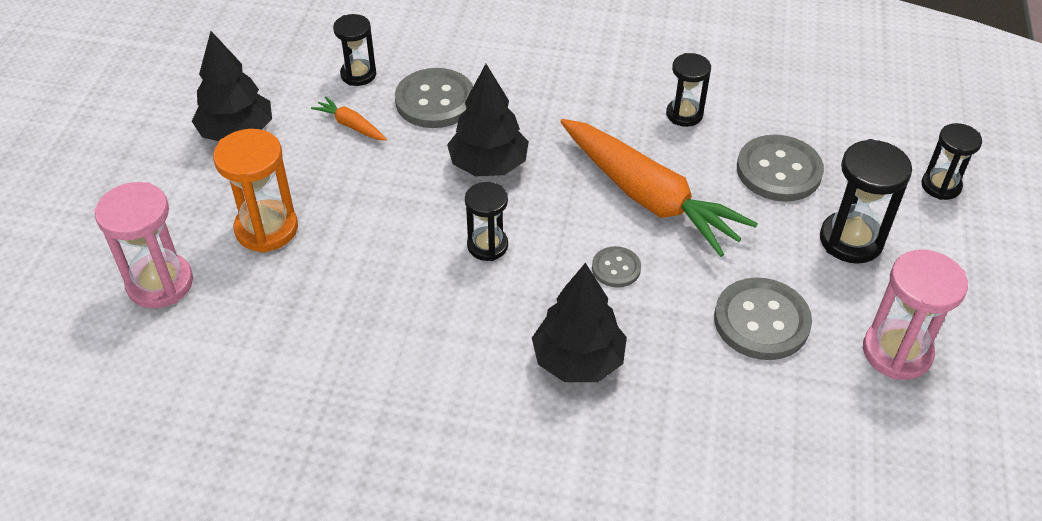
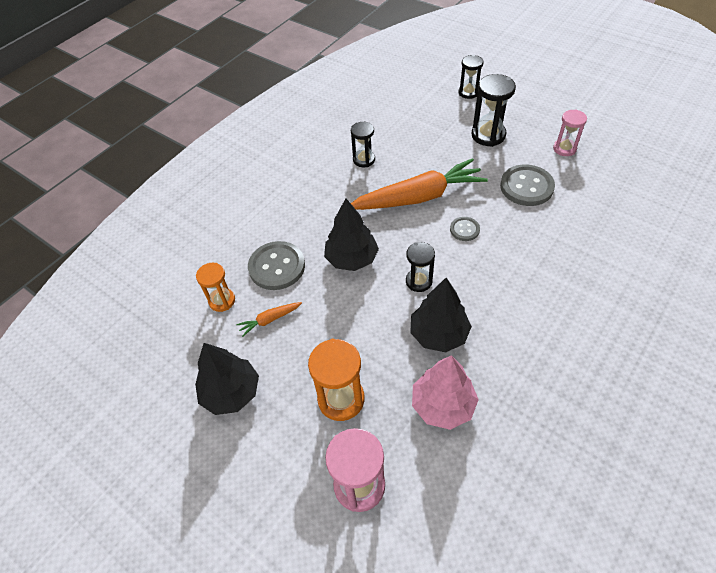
camera: 60 degrees left, 5 degrees up
(298, 329) = (443, 405): none -> pink tree
(358, 74) = (222, 301): black hourglass -> orange hourglass
(578, 360) = (524, 269): black tree -> black tree (438, 334)
(779, 171) = (427, 141): grey button -> none
(896, 352) = (564, 149): pink hourglass -> pink hourglass, size x0.65

